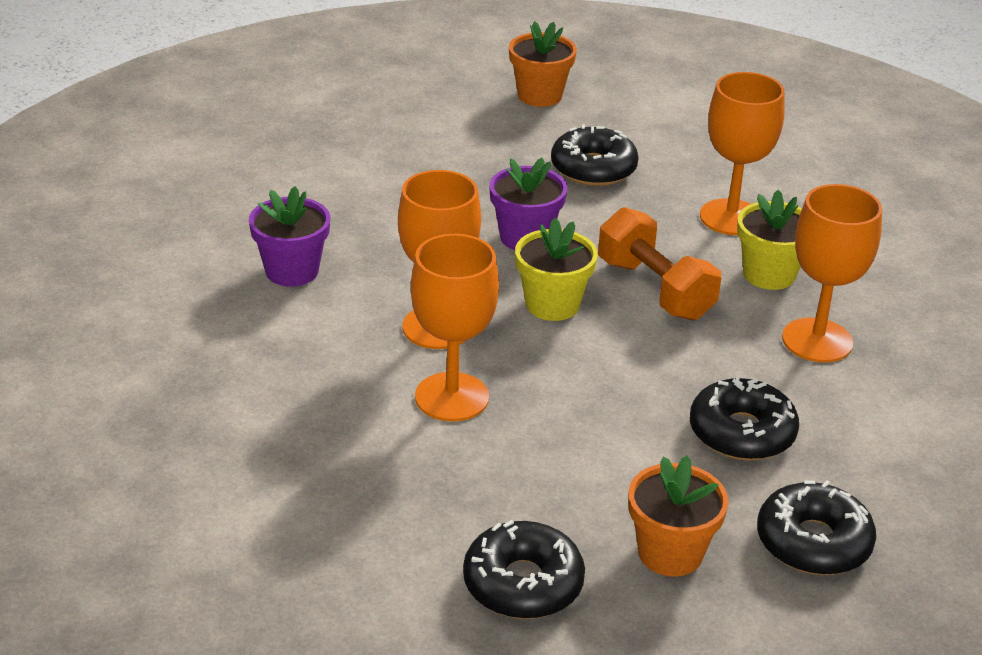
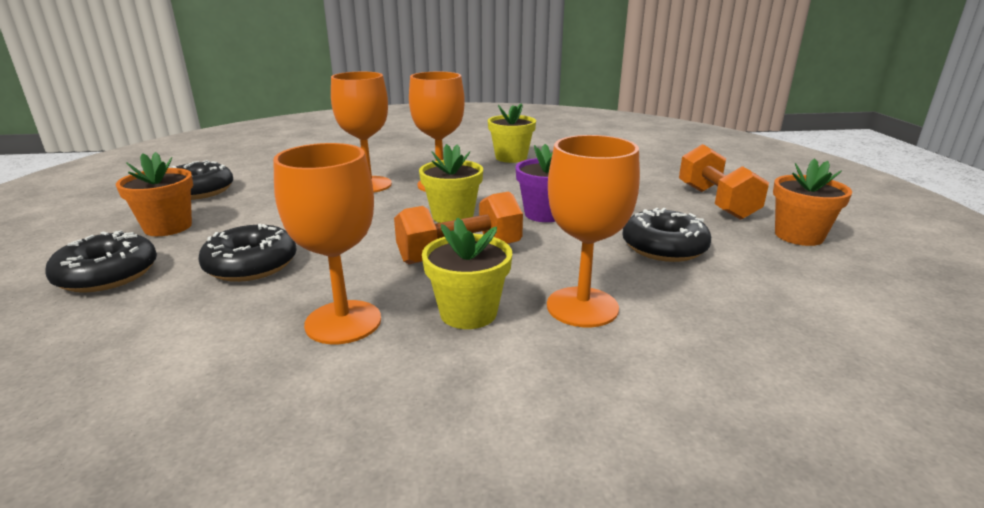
camera: 100 degrees right, 10 degrees down
(292, 271) = (511, 157): purple flower pot -> yellow flower pot
(456, 125) = (716, 202): none -> orange dumbbell

